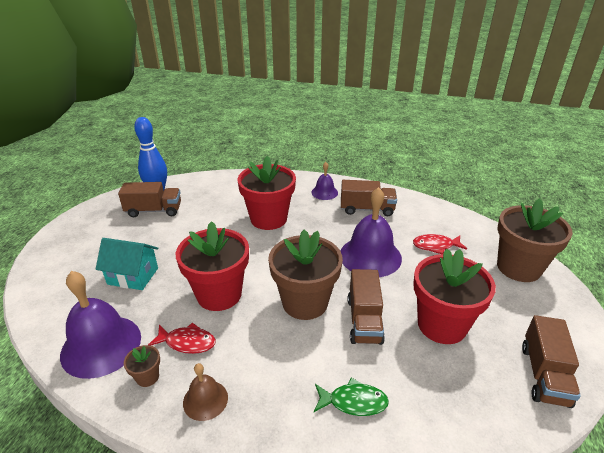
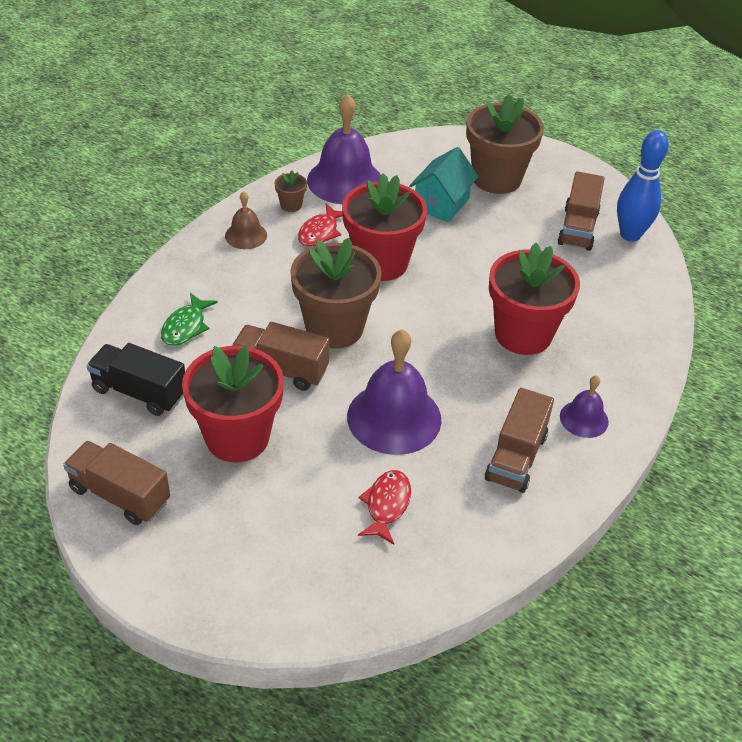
camera: 105 degrees right, 10 degrees up
(447, 406) = (139, 392): none -> black truck
(518, 267) = (293, 588): brown flower pot -> brown flower pot (496, 178)

